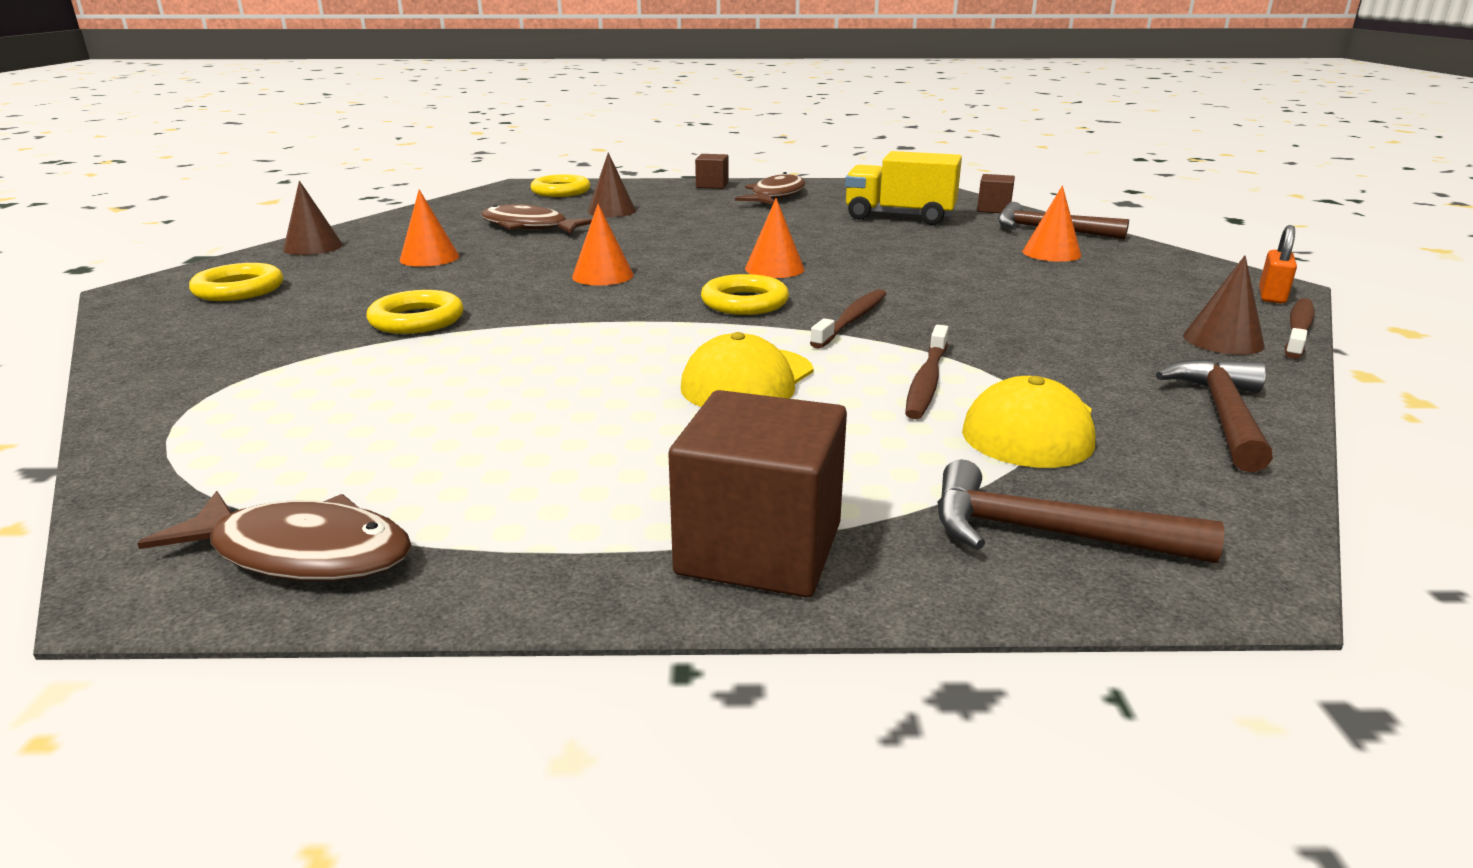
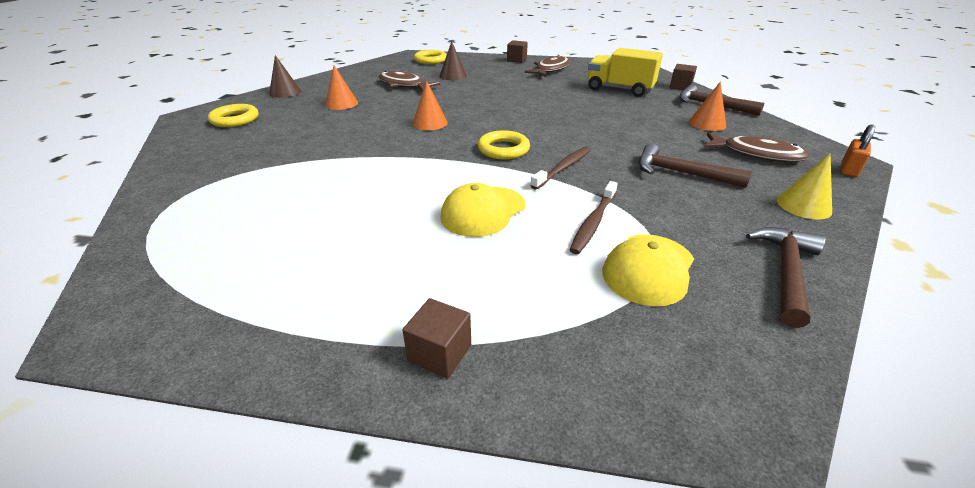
camera: 10 degrees right, 10 degrees up
(302, 553) = (180, 320): brown fish -> brown fish (756, 154)
(417, 320) = (316, 148): yellow ring -> none
(759, 548) = (440, 353): brown cube -> brown cube, size x0.54
(774, 269) = (530, 124): orange cone -> none
(1046, 533) = (630, 365): brown hammer -> brown hammer (680, 173)
(1223, 340) = (803, 206): brown cone -> yellow cone
(1298, 330) = (860, 201): brown toothbrush -> none

